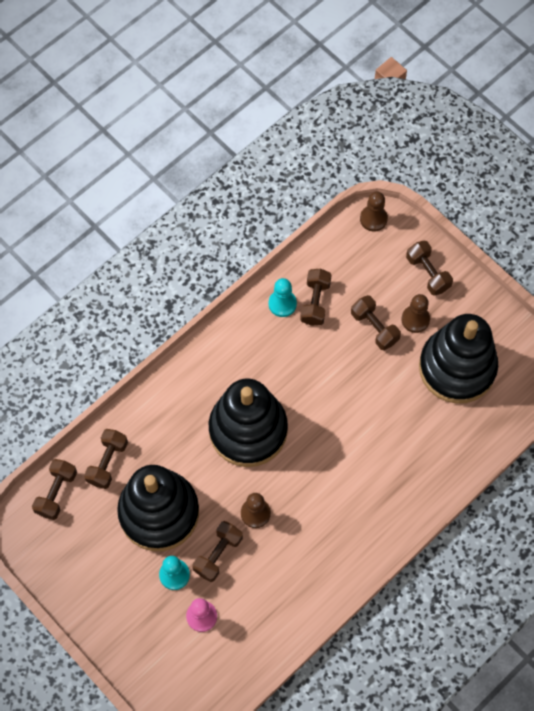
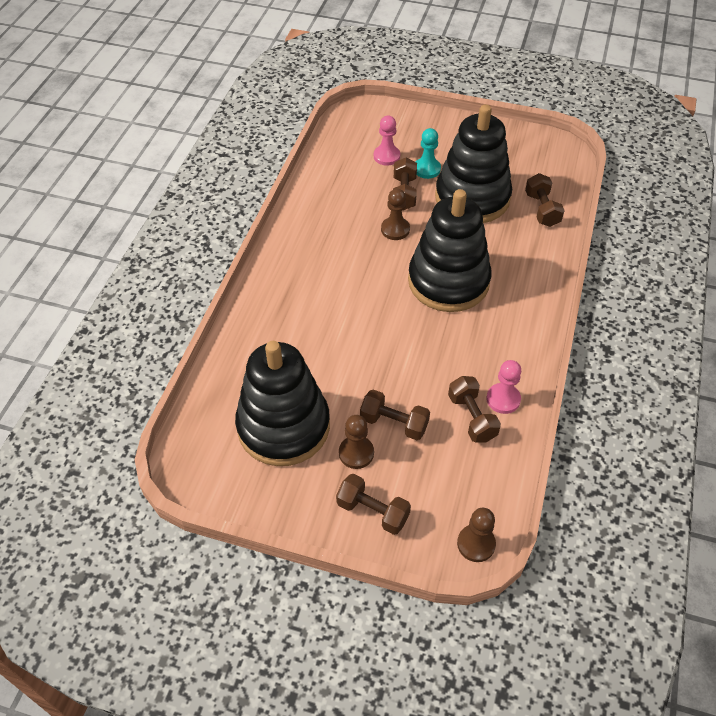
camera: 150 degrees right, 15 degrees down
(56, 493) = (560, 176): brown dumbbell -> none
(282, 304) = (503, 399): turquoise pawn -> pink pawn

